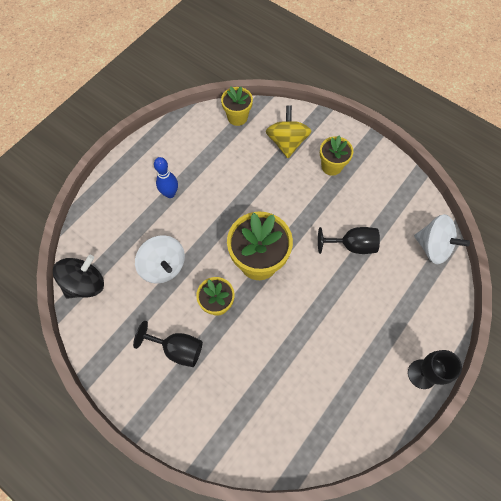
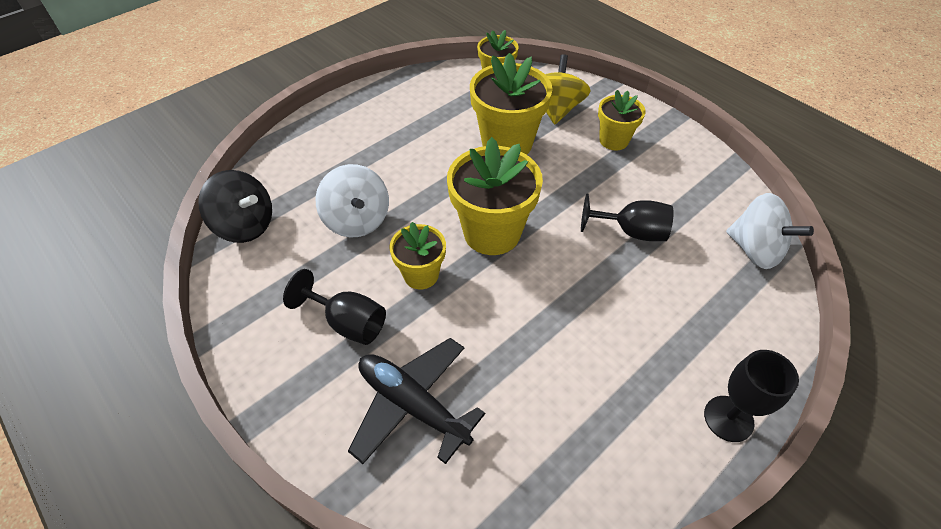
camera: 10 degrees right, 15 degrees down
(85, 284) = (245, 225): black spinning top -> black spinning top turned 60 degrees clockwise
(170, 193) = (389, 143): blue bowling pin -> none
(232, 399) = (413, 405): none -> black plane
(256, 181) = (507, 143): none -> yellow flower pot

